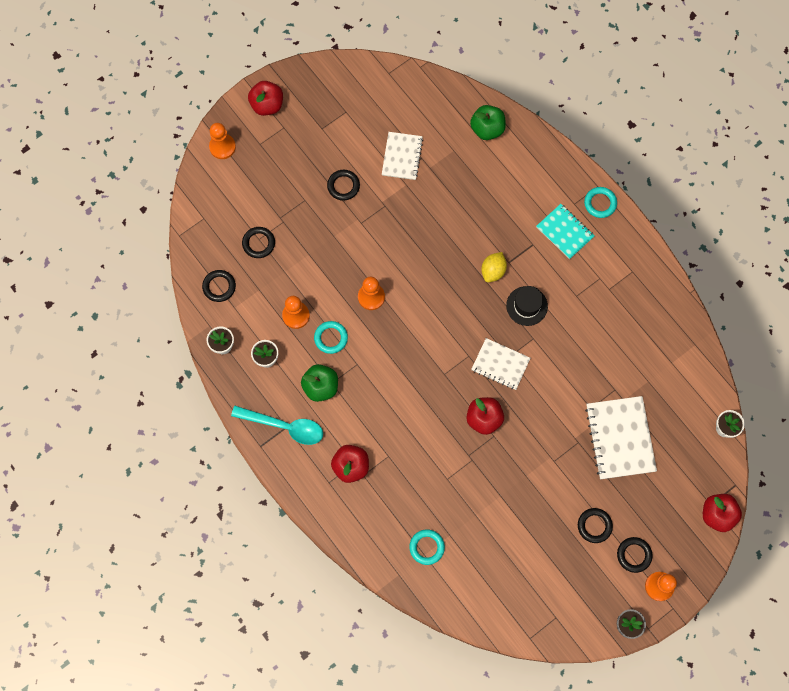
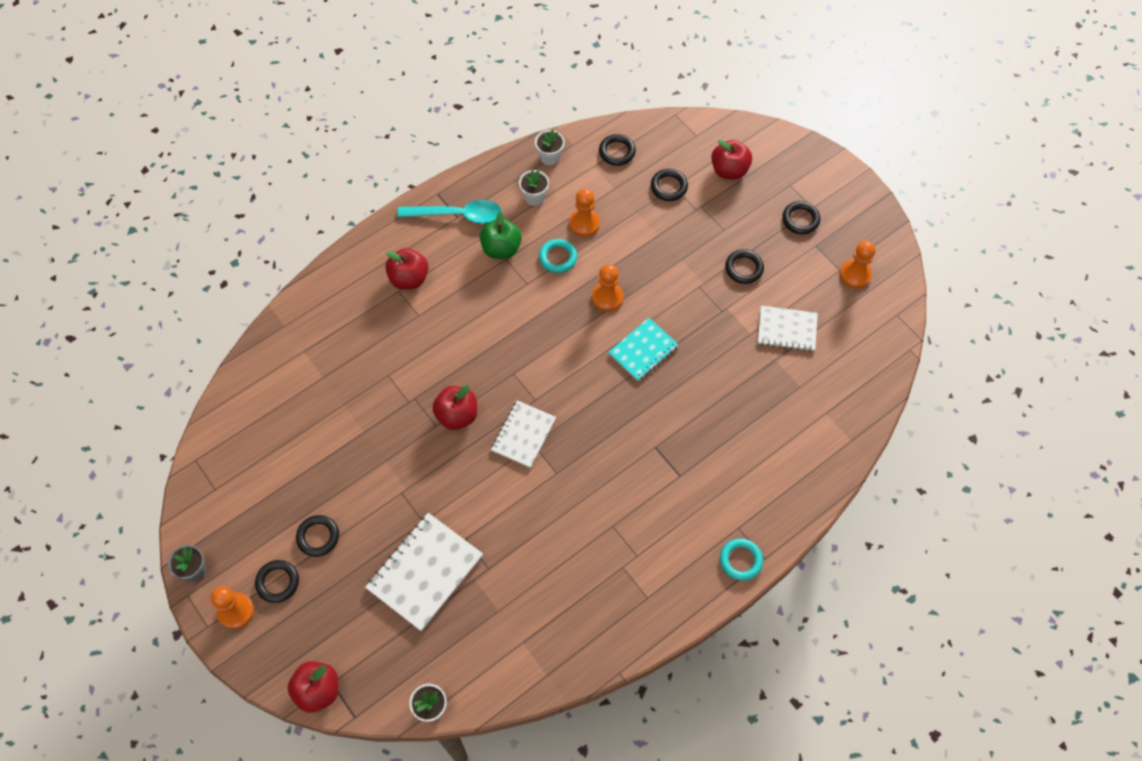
camera: 90 degrees right, 10 degrees down
(222, 147) = (782, 150): orange pawn -> orange pawn (855, 274)
(267, 105) = (839, 191): red apple -> red apple (729, 170)
(284, 426) = (457, 215): turquoise spoon -> turquoise spoon turned 105 degrees counterclockwise
(295, 138) = (800, 219): none -> black ring
(426, 547) = (311, 353): turquoise ring -> none
(487, 129) = (833, 425): green apple -> none
(493, 271) = (643, 429): yellow lemon -> none
(527, 306) = (598, 466): black hat -> none
(564, 232) = (698, 515): turquoise notebook -> turquoise notebook (643, 350)
(620, 438) = (425, 572): white notebook -> white notebook turned 45 degrees counterclockwise

